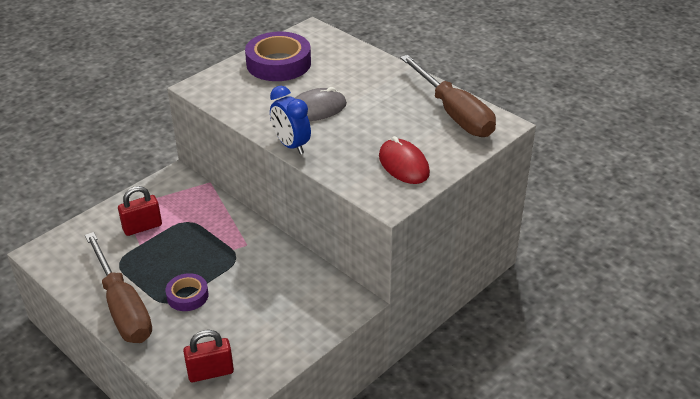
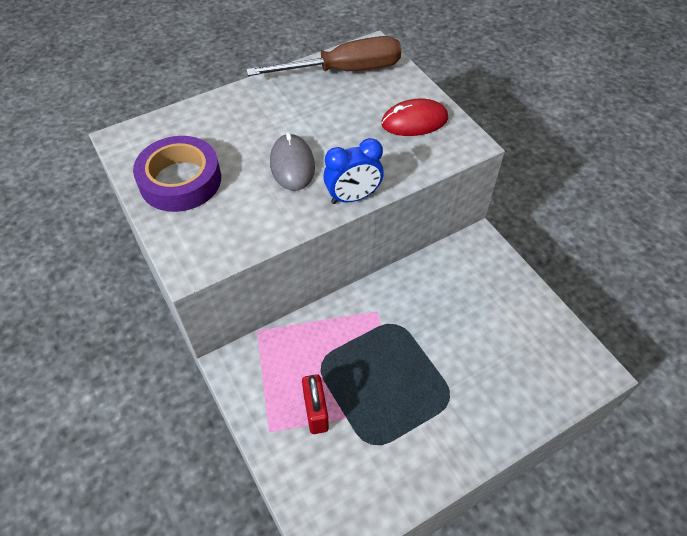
camera: 75 degrees left, 15 degrees up
(123, 307) = (448, 445): brown screwdriver -> none
(187, 296) = (444, 377): purple tape -> none
(210, 372) = (554, 370): red padlock -> none

